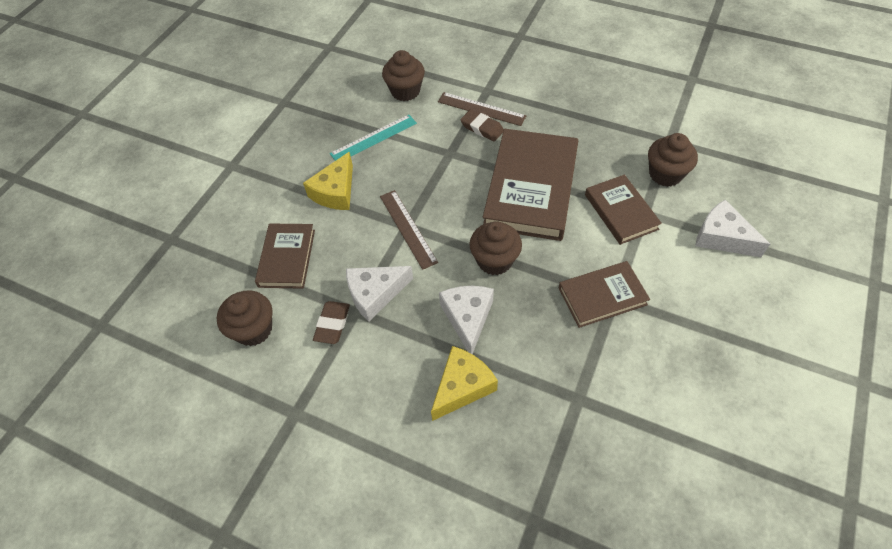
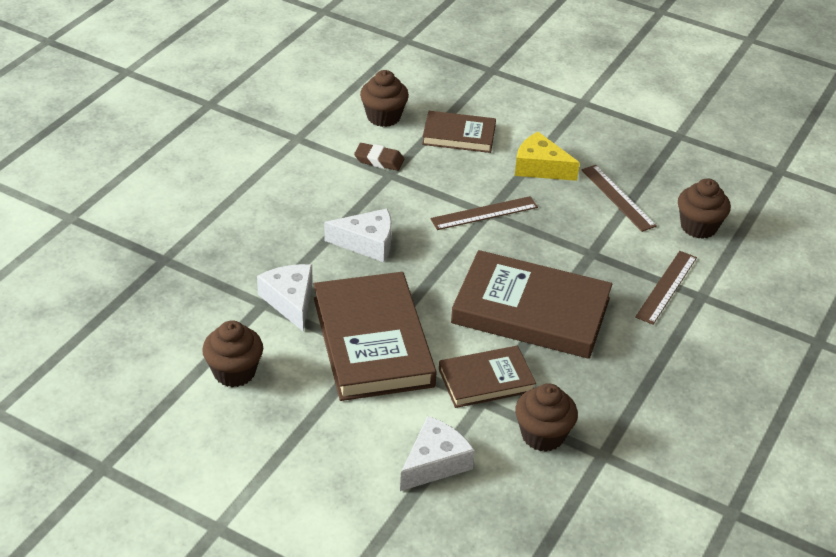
camera: 90 degrees right, 15 degrees down
(374, 138) = (618, 197): turquoise ruler -> brown ruler
(375, 294) = (407, 187): white cheese -> white cheese (290, 301)
(462, 387) = (296, 232): yellow cheese -> none
(482, 128) = (632, 283): brown eraser -> none
(494, 260) = (433, 269): brown cupcake -> brown cupcake (234, 372)
(602, 296) = (372, 341): brown book -> brown book, size x1.78

